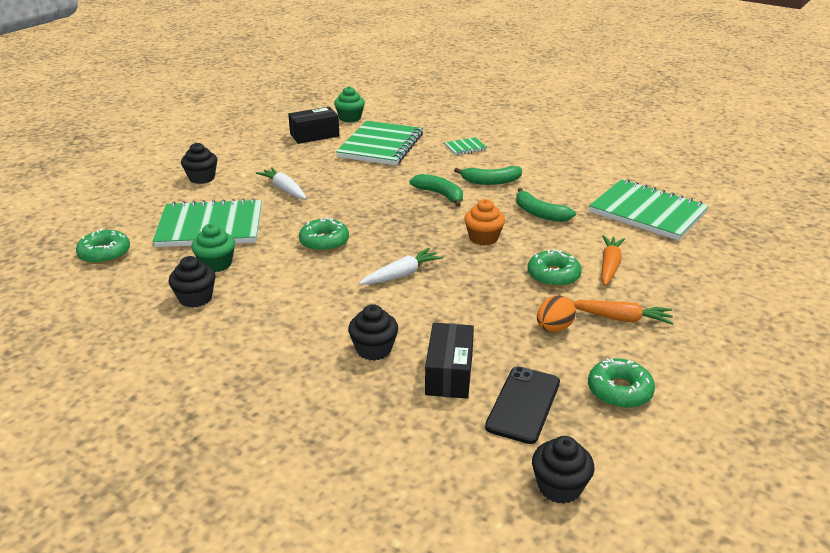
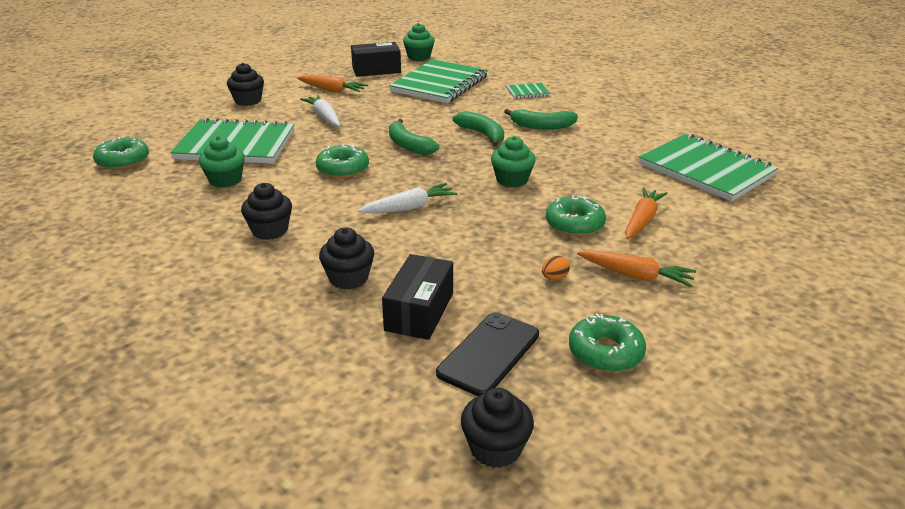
camera: 10 degrees right, 0 degrees up
(195, 298) = (190, 210): black cupcake -> black cupcake (270, 230)
(280, 160) = (332, 90): none -> orange carrot
(483, 238) = (512, 180): orange cupcake -> green cupcake
(540, 213) = (583, 161): green banana -> green banana (408, 145)
(554, 328) = (554, 278): orange egg -> orange egg, size x0.60

